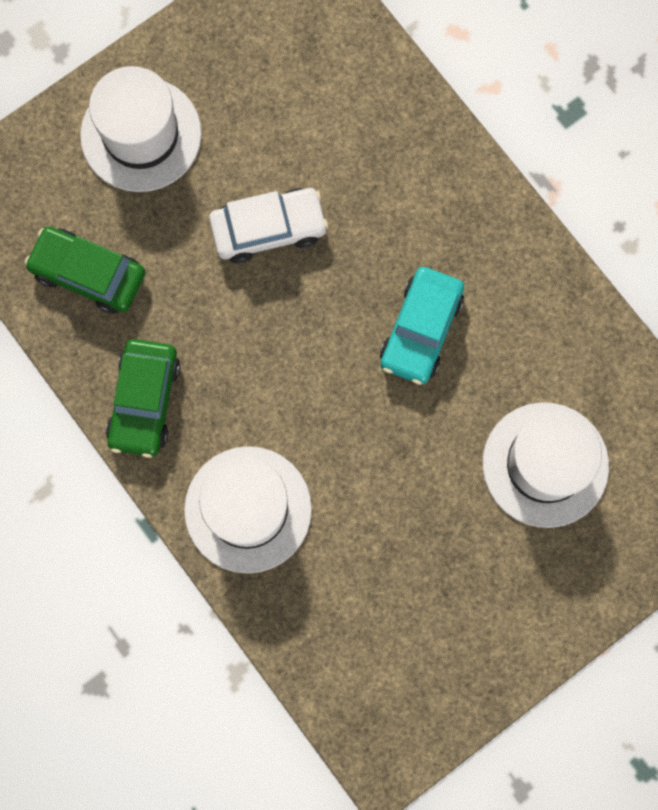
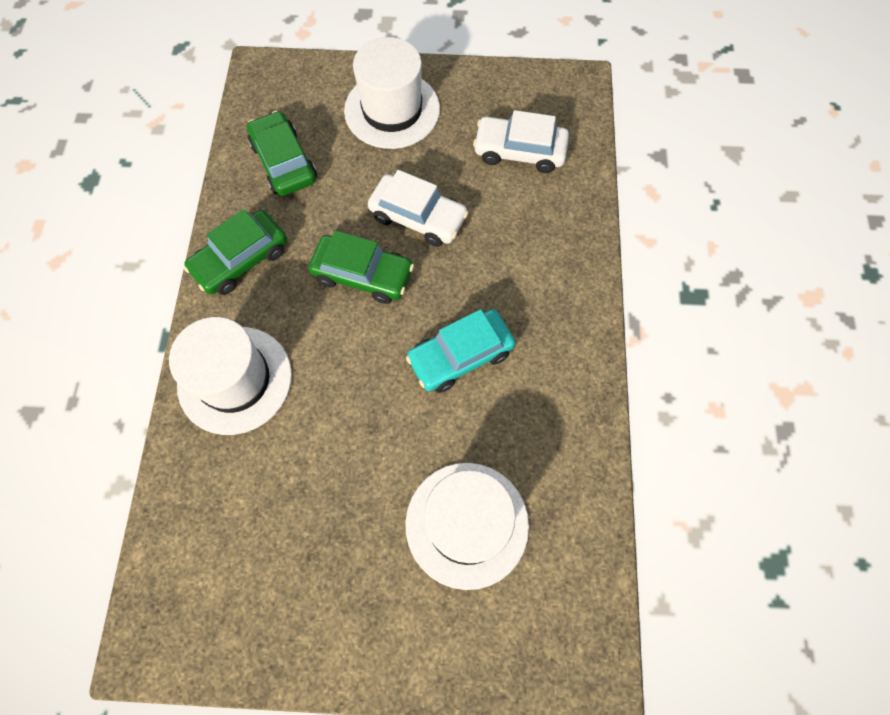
camera: 40 degrees right, 10 degrees down
(269, 325) = (363, 275): none -> green car
(303, 84) = (519, 151): none -> white car

